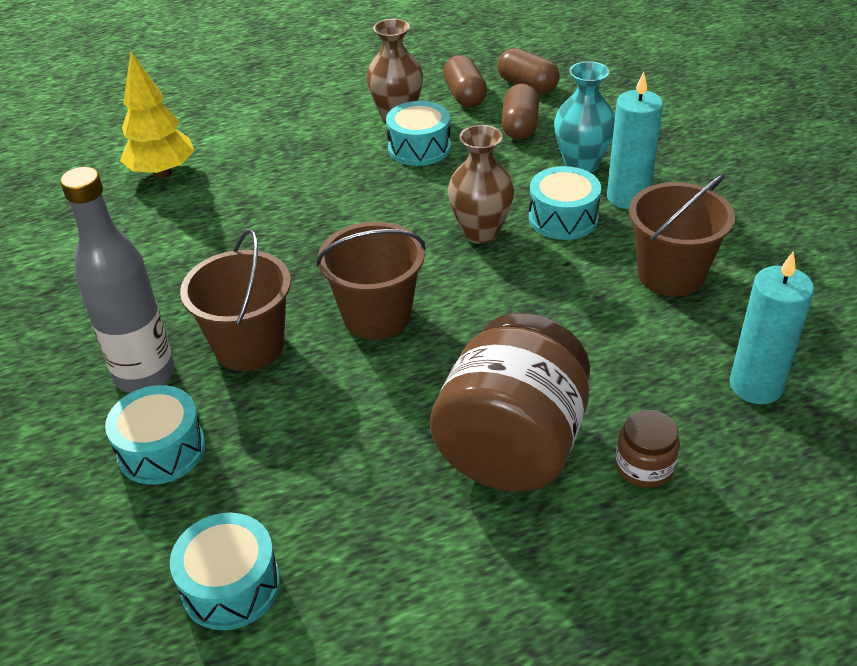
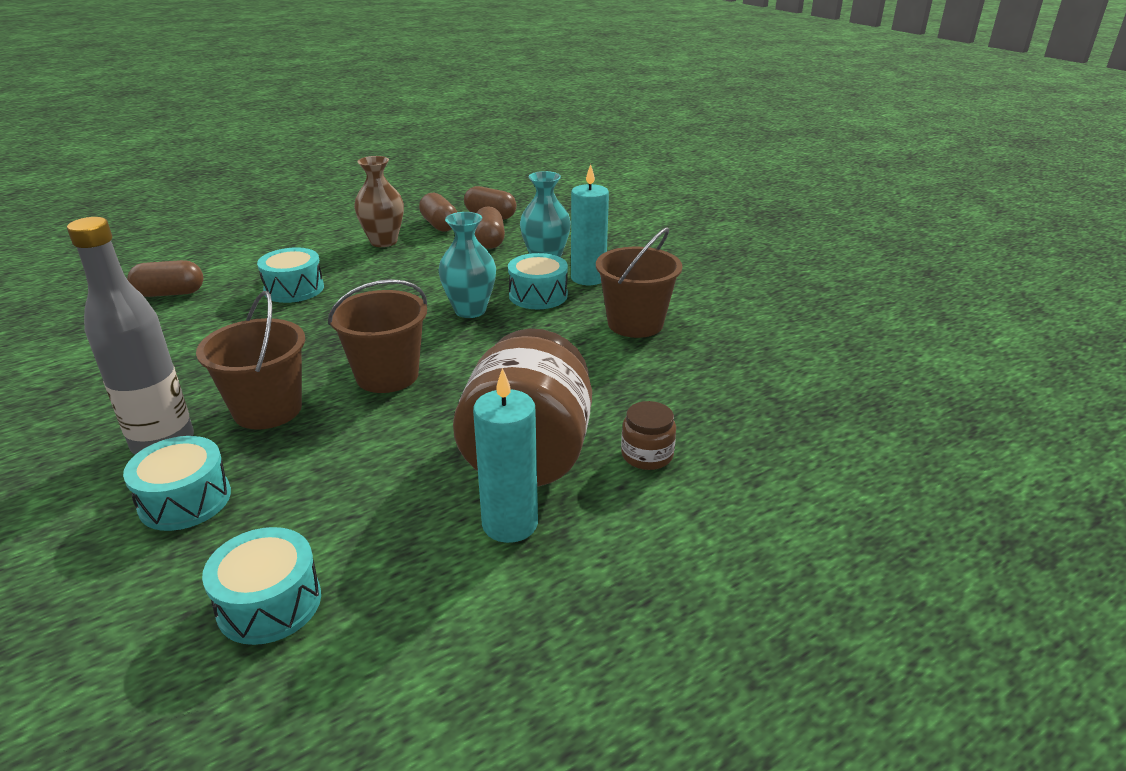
camera: 15 degrees left, 10 degrees down
(162, 172) = (170, 293): yellow tree -> brown capsule
(419, 148) = (406, 260): turquoise drum -> turquoise drum (294, 289)
(480, 232) = (470, 310): brown vase -> turquoise vase
(756, 386) = (723, 389): turquoise candle -> turquoise candle (510, 524)

